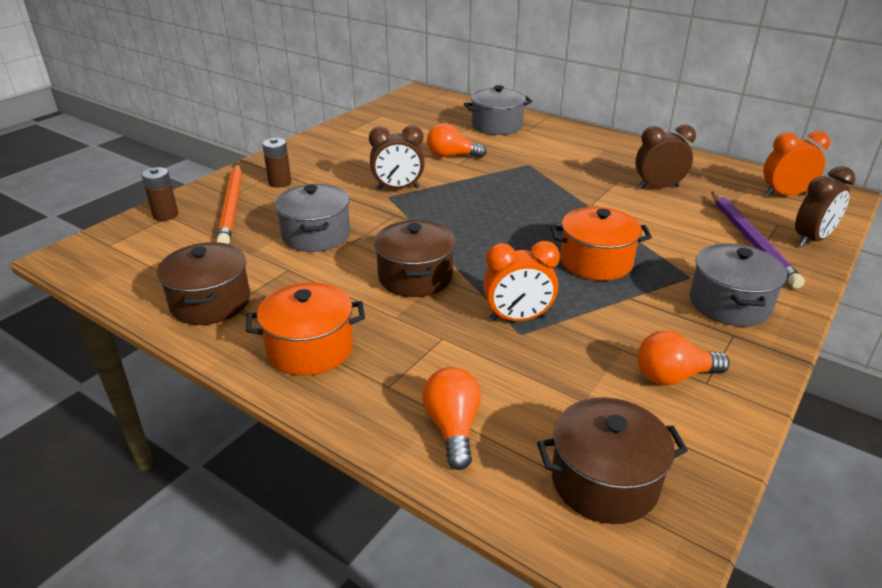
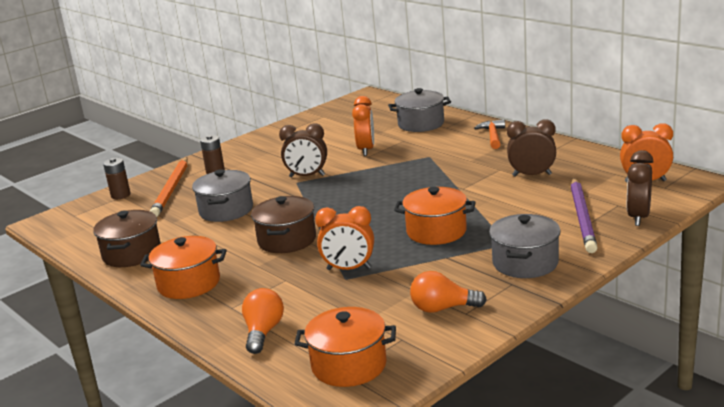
camera: 15 degrees right, 10 degrees down
(451, 156) = (366, 150): orange light bulb -> orange clock
(585, 141) = (493, 136): none -> orange hammer
(604, 481) = (349, 365): brown pot -> orange pot
(811, 239) = (638, 217): brown clock -> brown clock turned 135 degrees clockwise

